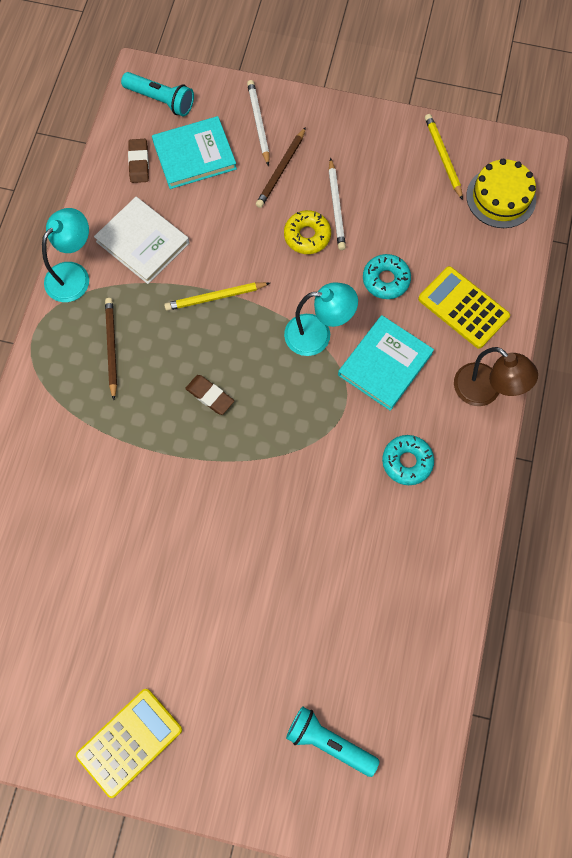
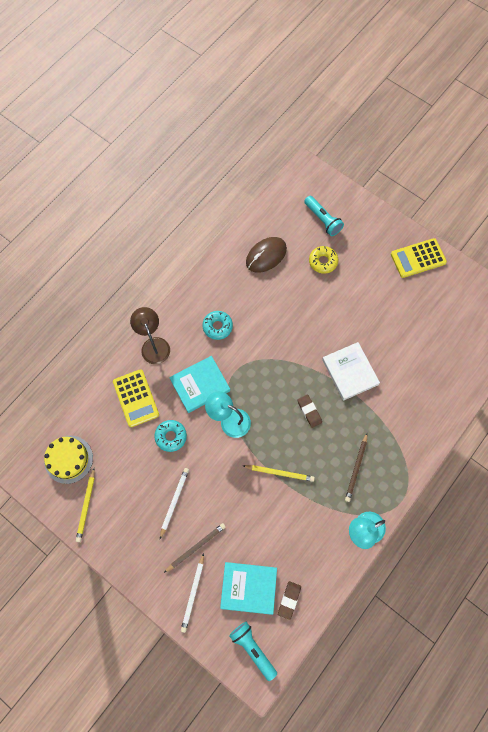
camera: 155 degrees left, 0 degrees up
(143, 242) = (310, 534): white book -> white book (350, 372)
(307, 236) = (203, 489): yellow donut -> yellow donut (323, 261)
(393, 621) = (266, 255): none -> brown mouse

